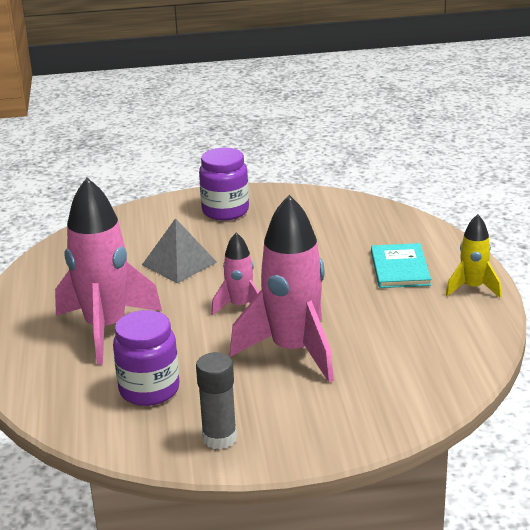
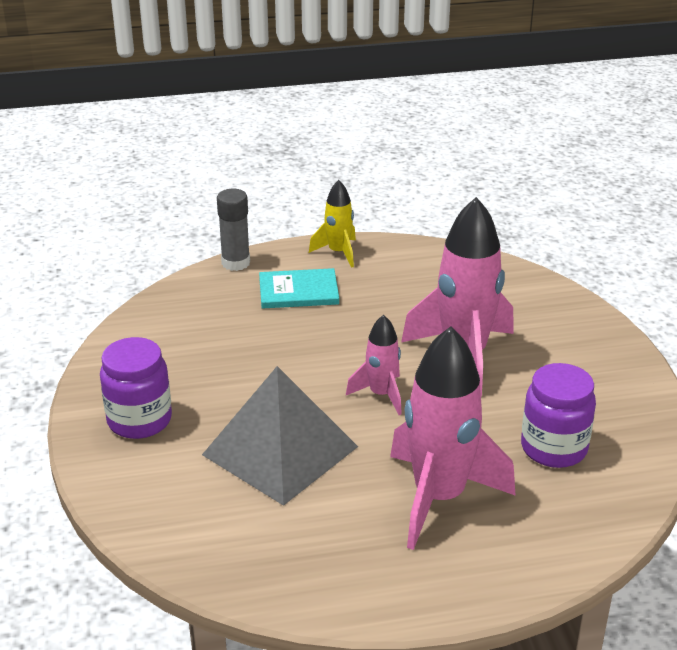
camera: 95 degrees left, 5 degrees up
(179, 263) = (280, 450): grey pyramid -> grey pyramid, size x1.58
(219, 438) = (618, 394): grey glue stick -> grey glue stick (235, 263)

